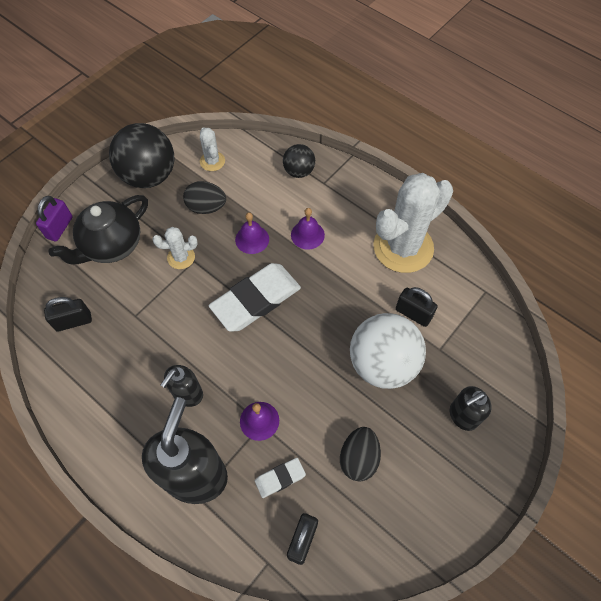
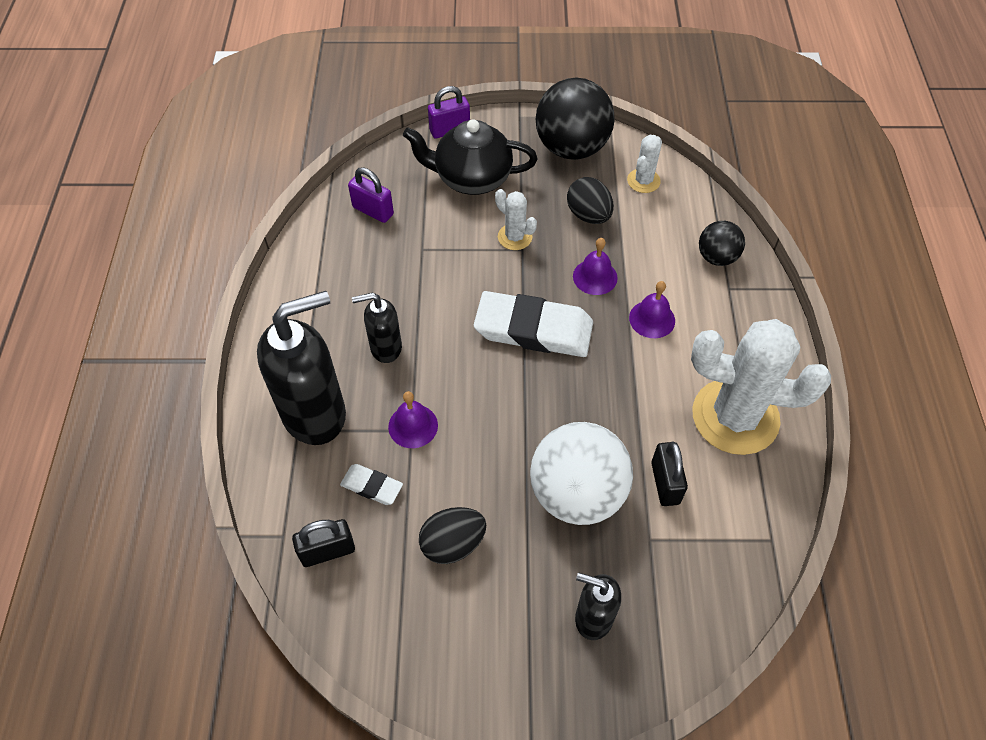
camera: 50 degrees right, 5 degrees down
(73, 321) = (373, 211): black padlock -> purple padlock

